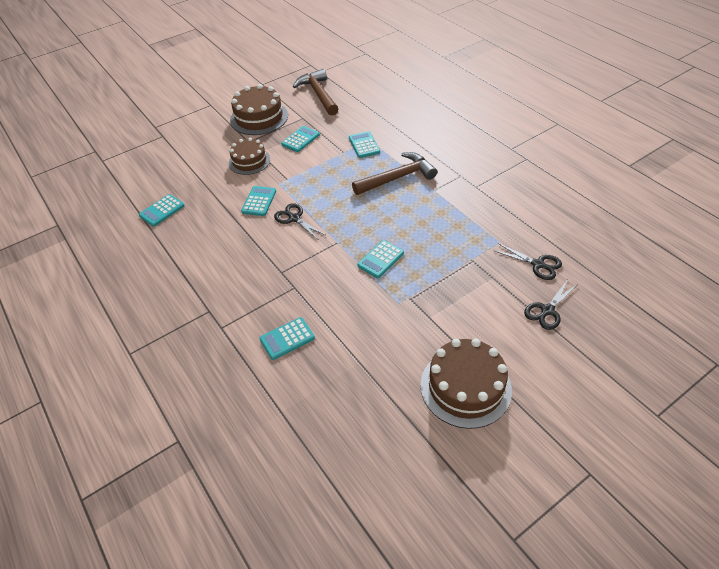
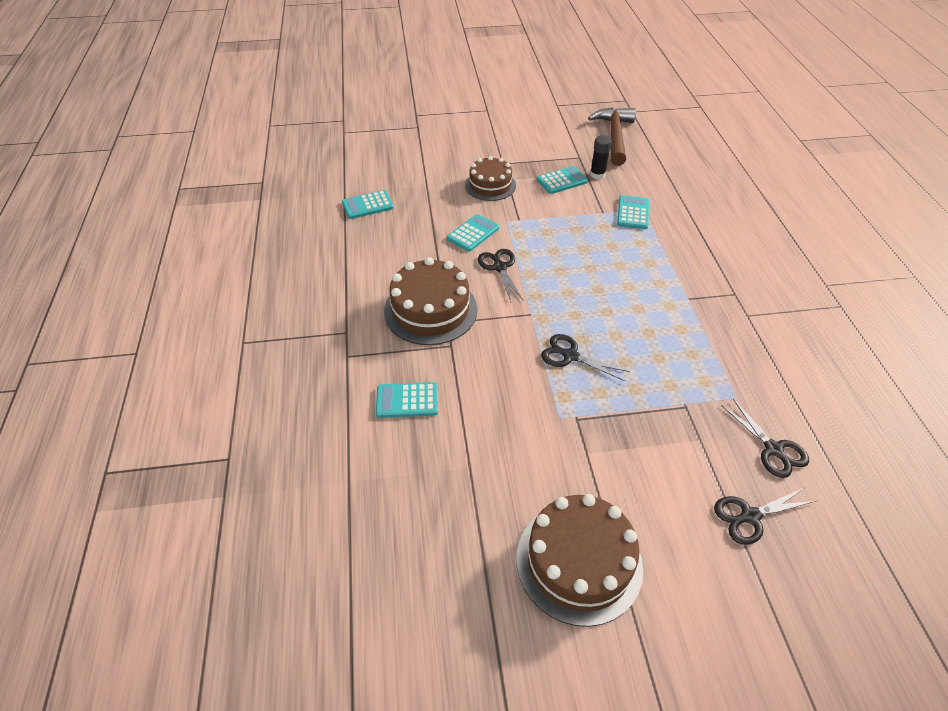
camera: 25 degrees right, 0 degrees up
(259, 117) = (530, 141): brown cake -> brown cake (430, 310)
(323, 126) = (597, 174): none -> black glue stick
(380, 259) = (570, 355): turquoise calculator -> black scissors
(397, 178) = (650, 266): brown hammer -> none

